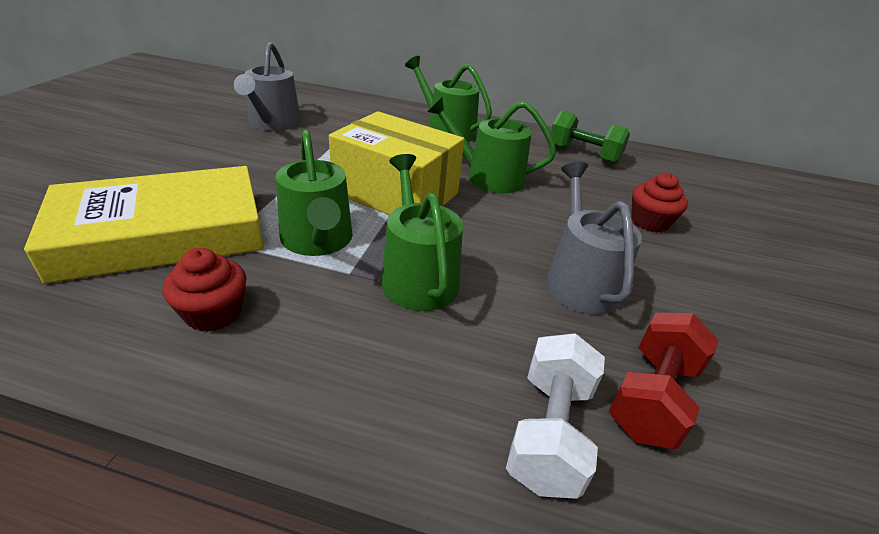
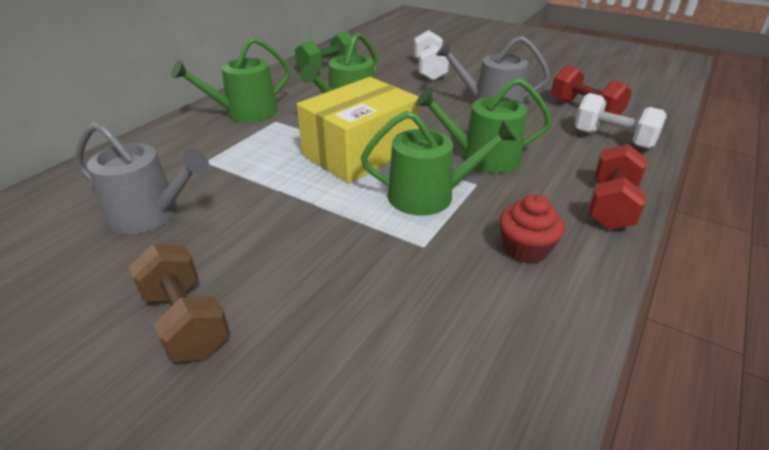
camera: 70 degrees left, 0 degrees up
(147, 154) = (186, 321): none -> brown dumbbell
(162, 233) = (400, 288): yellow book -> none
(317, 406) = (611, 206): none -> red dumbbell
(649, 222) = (429, 70): red cupcake -> white dumbbell

